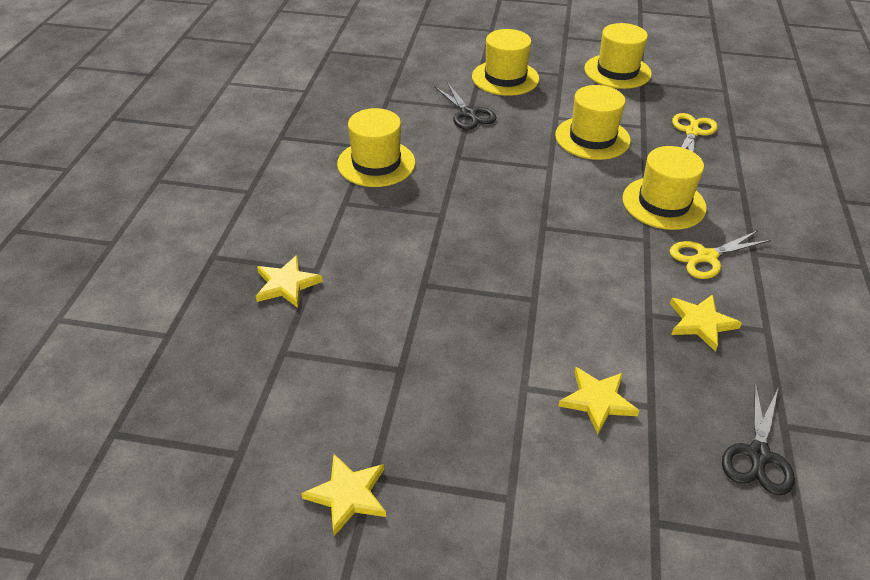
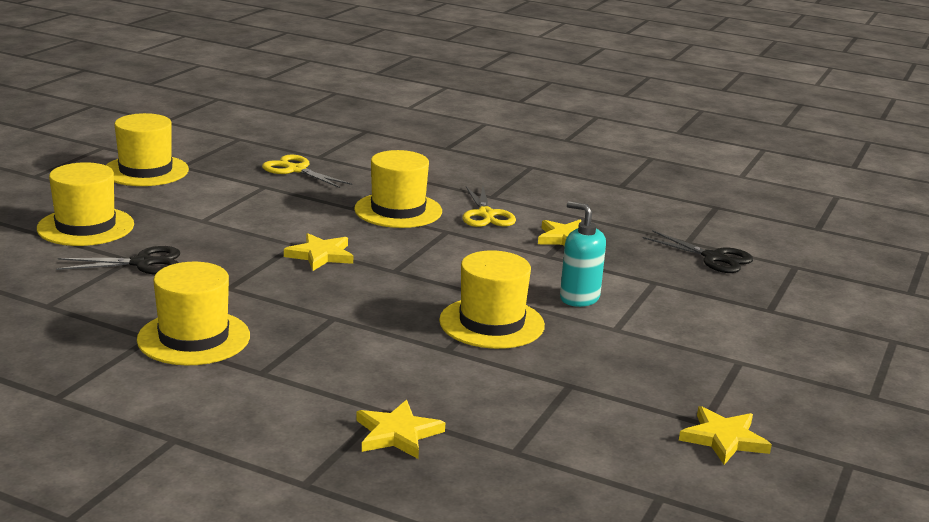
camera: 75 degrees left, 20 degrees down
(571, 351) = (579, 298): none -> turquoise soap dispenser
(592, 138) = (261, 213): yellow hat -> yellow hat (491, 323)
(597, 401) = (642, 301): yellow star -> yellow star (320, 255)

